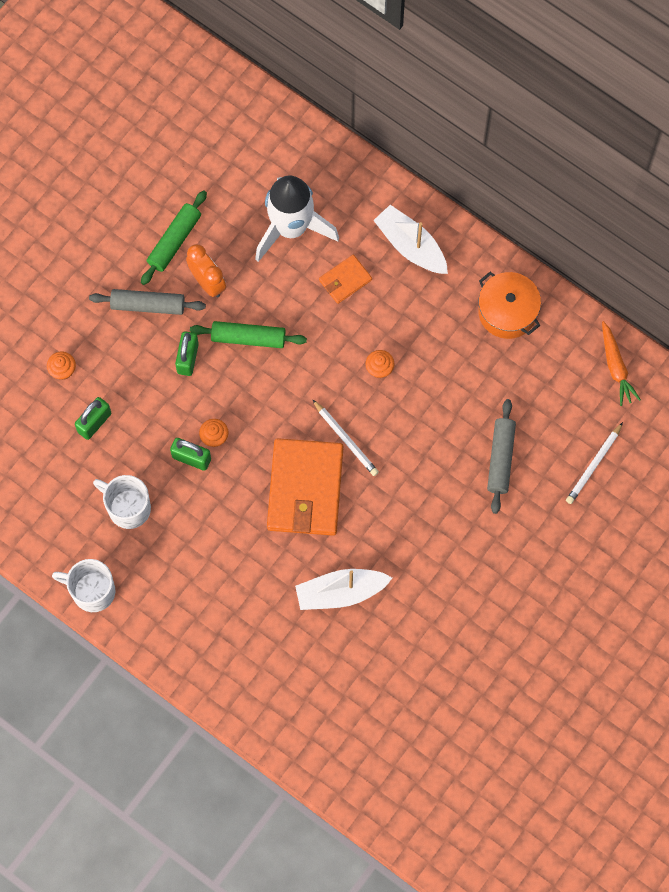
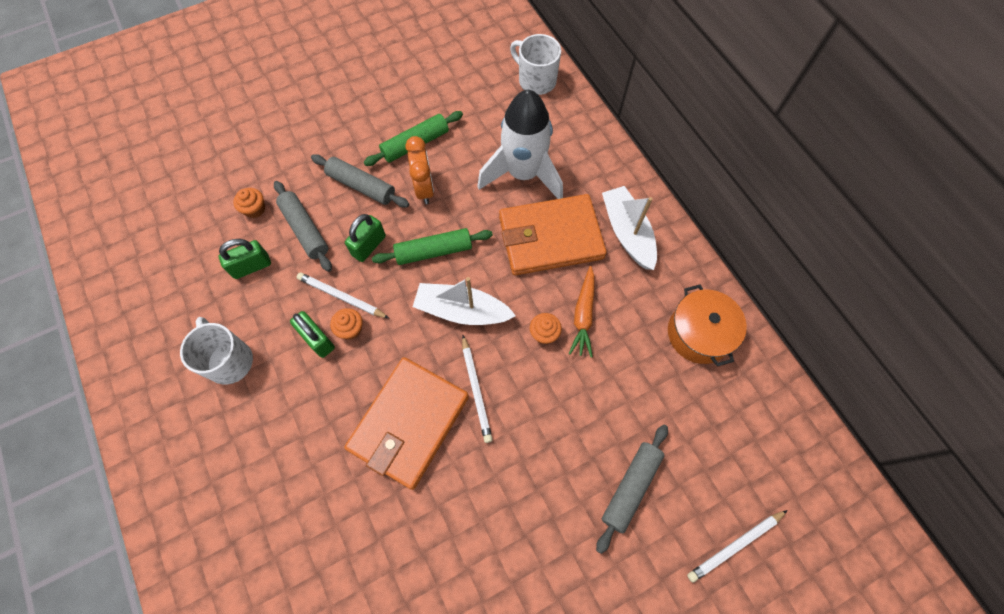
camera: 25 degrees right, 5 degrees down
(92, 591) = (142, 430): white mug -> white mug (536, 80)
(121, 369) = (305, 230): none -> grey rolling pin
(190, 413) = (341, 297): none -> white pencil
(248, 338) = (434, 251): green rolling pin -> green rolling pin turned 45 degrees counterclockwise
(340, 592) = (385, 560): white boat -> white boat (462, 311)
(345, 280) = (550, 238): orange wallet -> orange wallet, size x2.08
(616, 367) = (798, 442): orange carrot -> orange carrot (583, 315)

